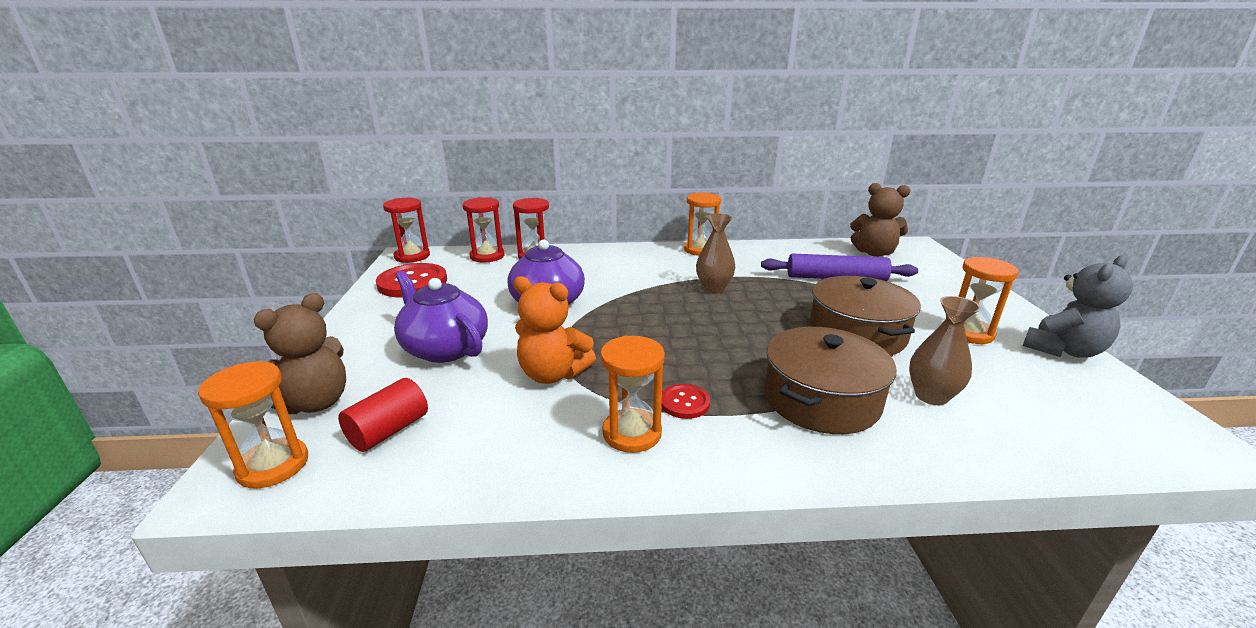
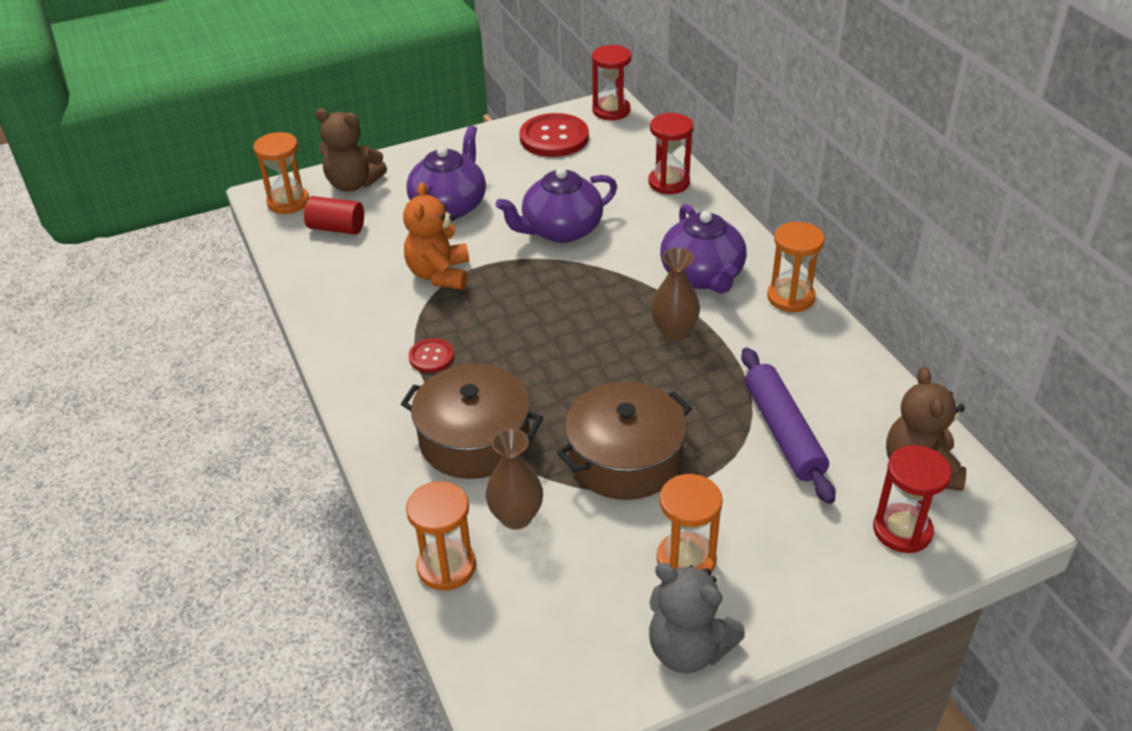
camera: 70 degrees right, 15 degrees up
(487, 256) = (646, 153): red hourglass -> red hourglass (902, 530)
(632, 433) = (379, 338): orange hourglass -> orange hourglass (446, 567)
(656, 268) = (702, 276): none -> purple teapot

